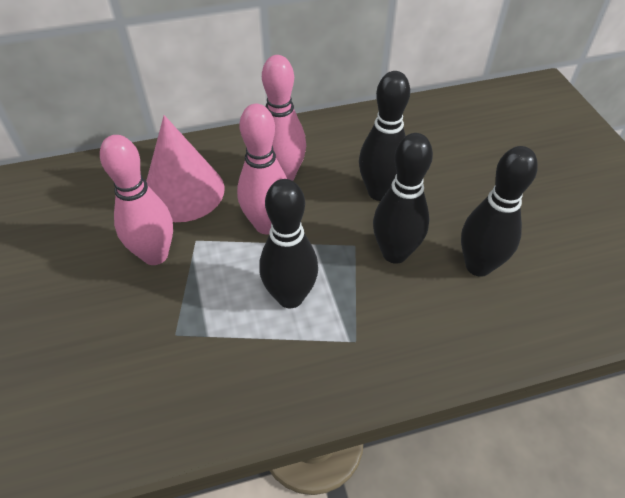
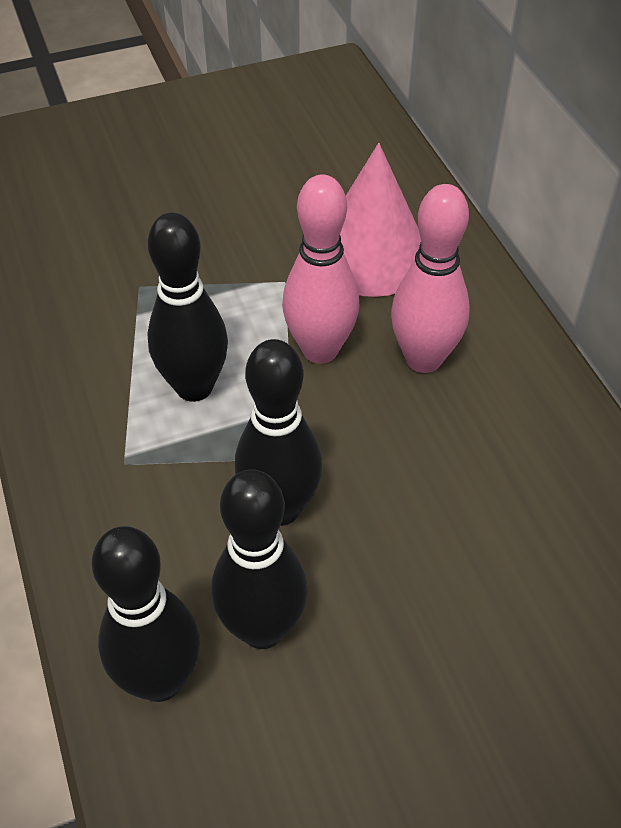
camera: 85 degrees right, 0 degrees up
(155, 255) = (256, 248): pink bowling pin -> none
(379, 192) = (411, 487): black bowling pin -> black bowling pin (160, 680)

